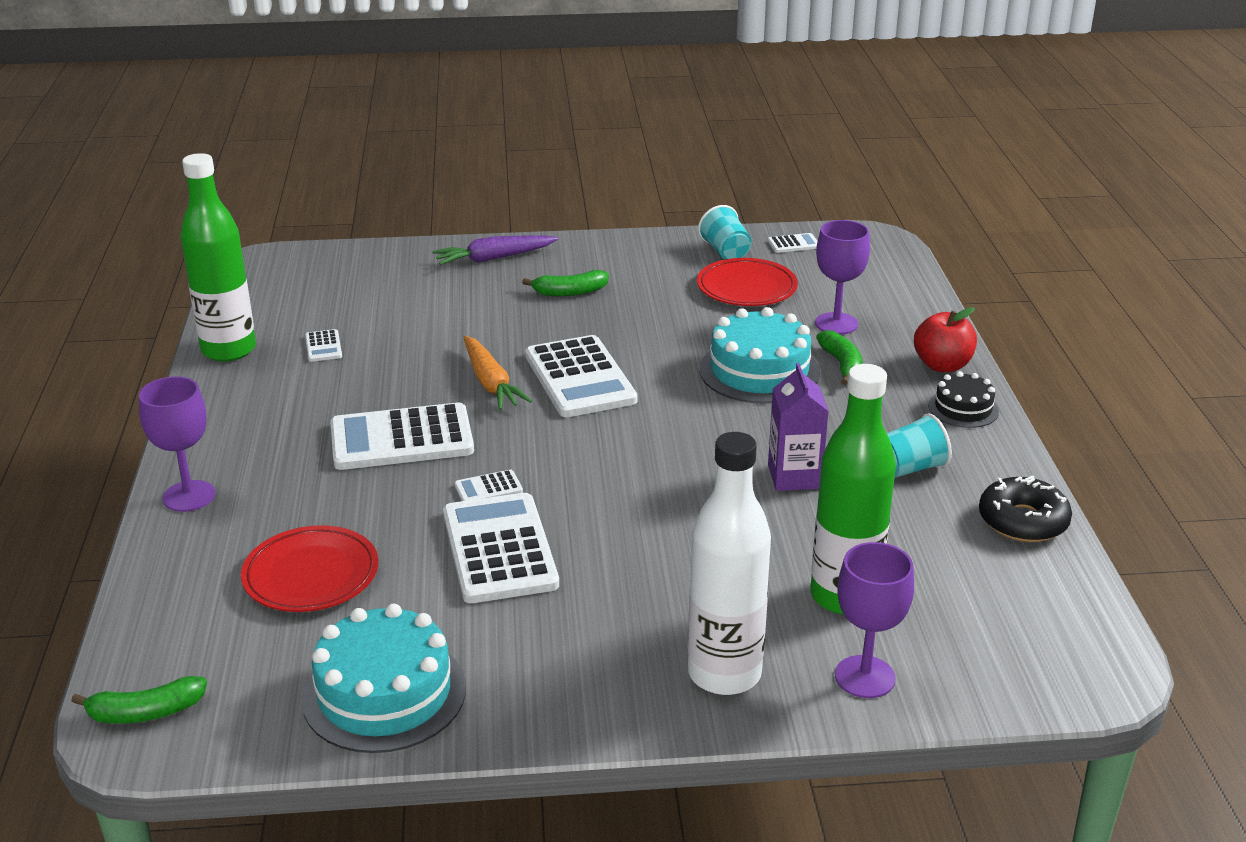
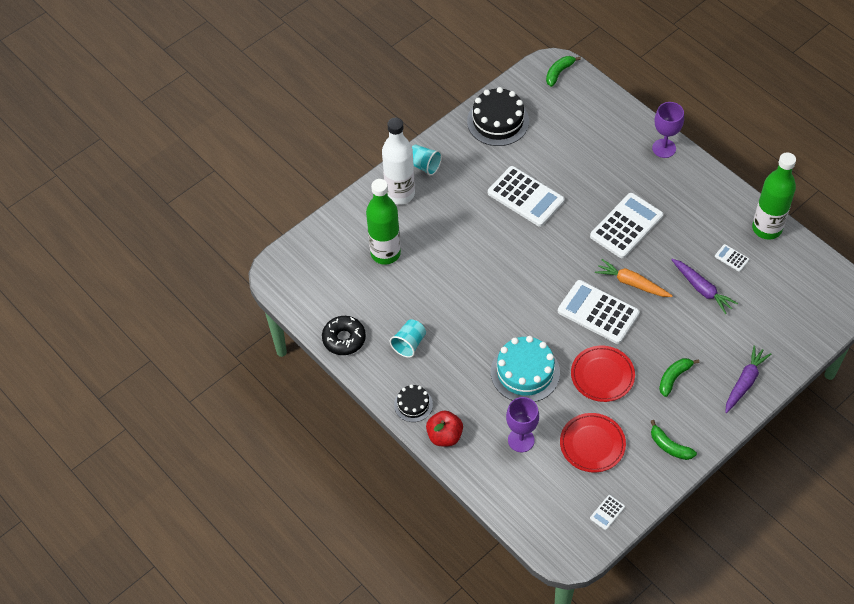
camera: 145 degrees right, 25 degrees up
(311, 575) = (575, 145): red plate -> red plate (602, 375)
(384, 693) = (498, 121): turquoise cake -> black cake
(410, 339) = (702, 289): none -> purple carrot
(488, 488) = (562, 222): white calculator -> none
(725, 252) = (635, 476): turquoise cup -> turquoise cup (424, 166)
(794, 477) = (452, 307): purple carton -> none
(842, 365) = (491, 404): green banana -> green banana (669, 446)
(865, 677) = (354, 221): purple goblet -> none

